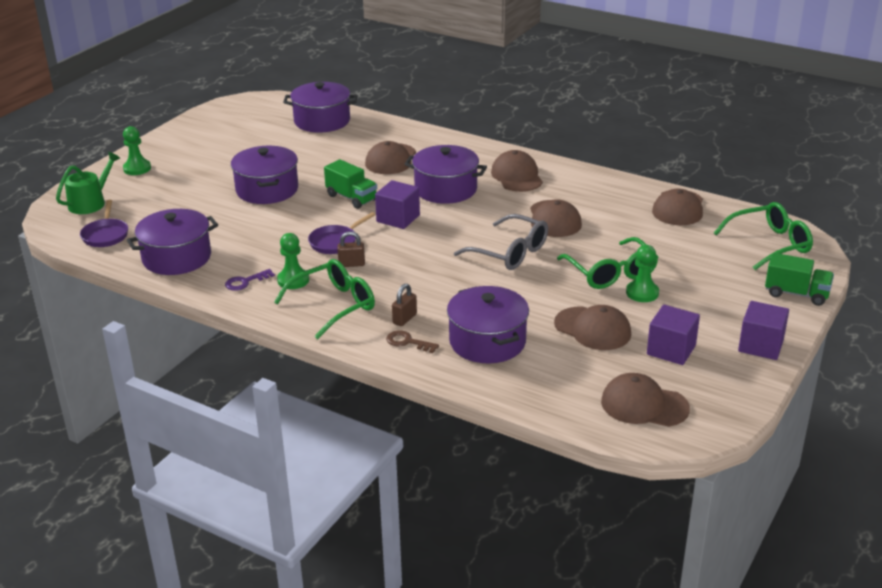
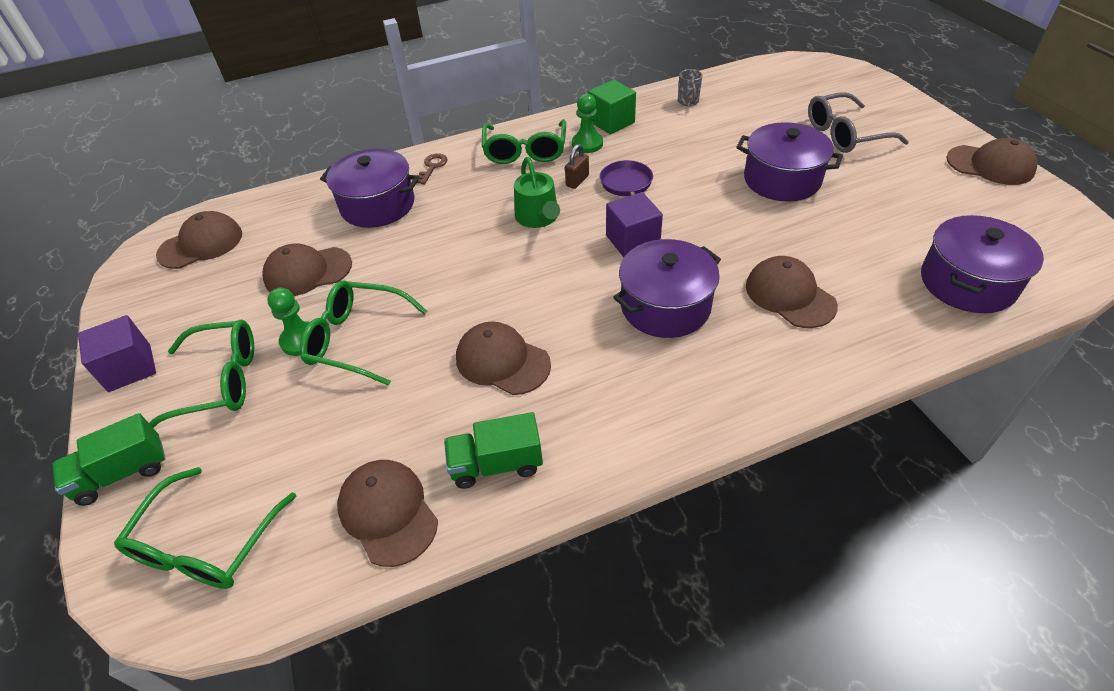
camera: 130 degrees right, 15 degrees up
(90, 203) = (838, 83): green watering can -> green watering can (538, 217)
(105, 235) = (764, 80): purple pan -> none
(137, 168) = (901, 119): green pawn -> none
(177, 258) = (688, 102): purple pot -> grey mug
(245, 282) = (611, 122): purple key -> green cube
(351, 198) = (711, 227): green truck -> green truck (496, 464)
(404, 319) = (462, 177): brown padlock -> none
(407, 342) = (432, 167): brown key -> brown key turned 45 degrees counterclockwise
(509, 252) = (481, 286): grey glasses -> grey glasses (845, 134)
(517, 176) = (640, 390): brown cap -> brown cap (990, 165)
(671, 350) = (217, 302): purple cube -> none
(710, 303) = (219, 381): none -> green glasses

